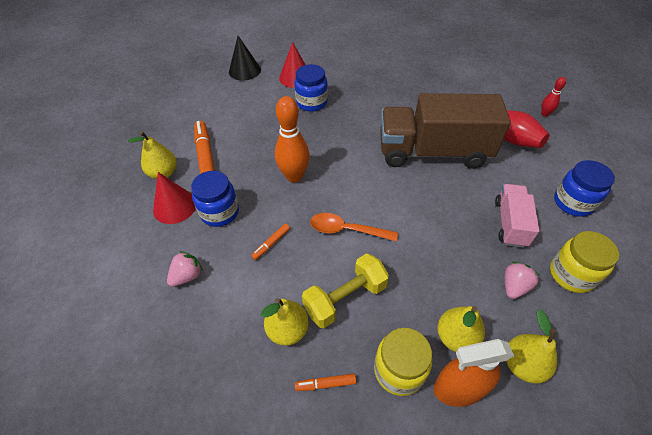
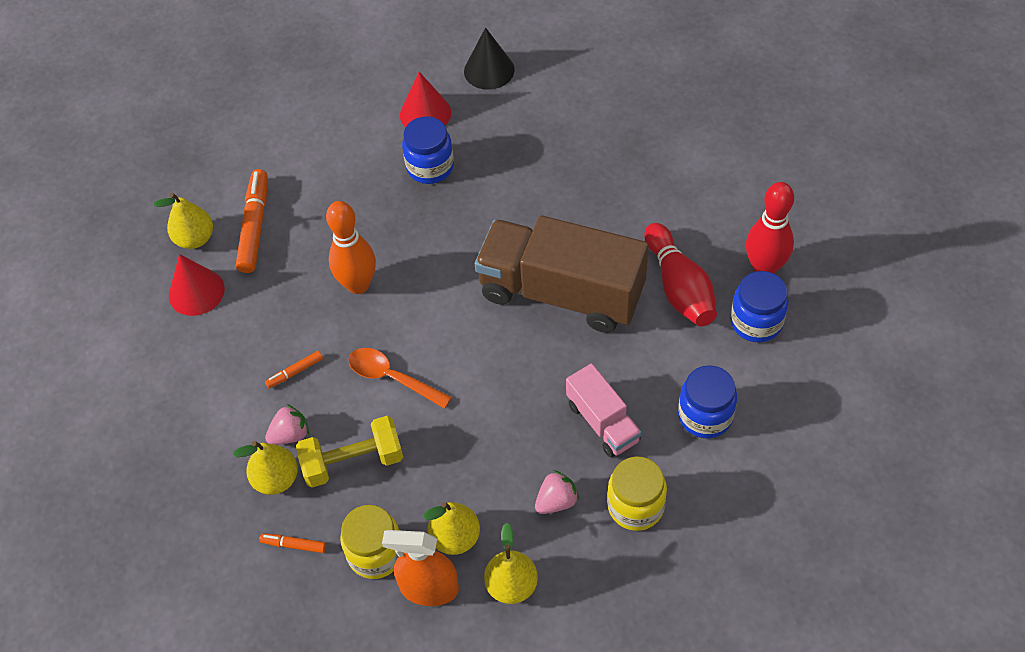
camera: 20 degrees right, 5 degrees up
(187, 276) = (187, 387): pink strawberry -> pink strawberry (290, 435)
(220, 212) = (248, 314): blue jar -> blue jar (756, 322)
(244, 71) = (355, 83): black cone -> black cone (489, 70)
(510, 223) = (602, 422): pink truck -> pink truck turned 120 degrees clockwise
(545, 114) = (764, 268): red bowling pin -> red bowling pin, size x2.00

